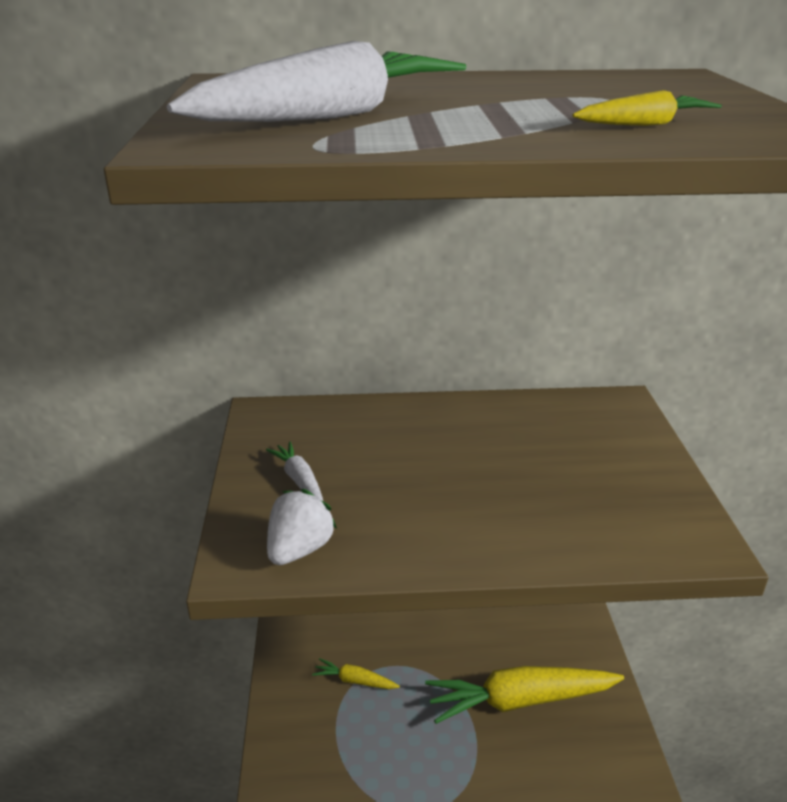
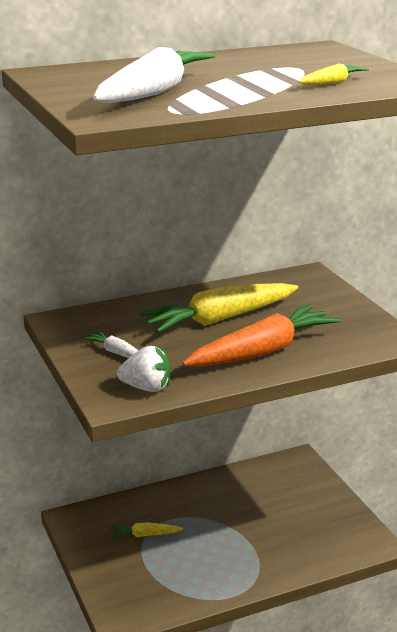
camera: 20 degrees left, 5 degrees down
(299, 550) = (146, 388): white strawberry -> white strawberry turned 90 degrees clockwise
(493, 521) = (262, 351): none -> orange carrot
(520, 701) = (274, 518): yellow carrot -> yellow carrot (220, 319)

